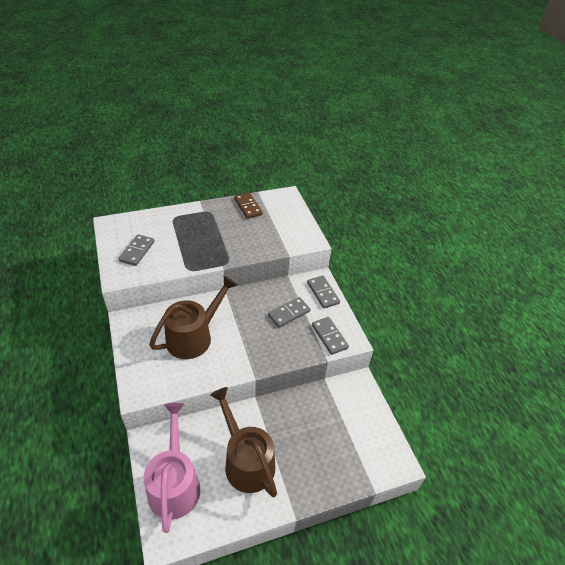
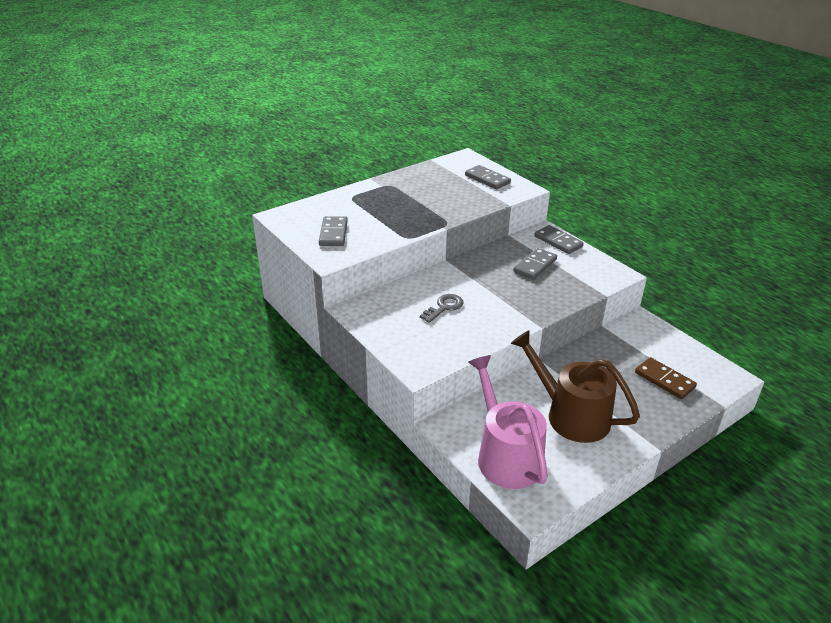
camera: 15 degrees left, 10 degrees down
(193, 336) = (444, 307): brown watering can -> grey key
(248, 207) = (430, 173): brown domino -> brown domino (664, 380)
(329, 336) = (593, 276): grey domino -> grey domino (487, 179)

